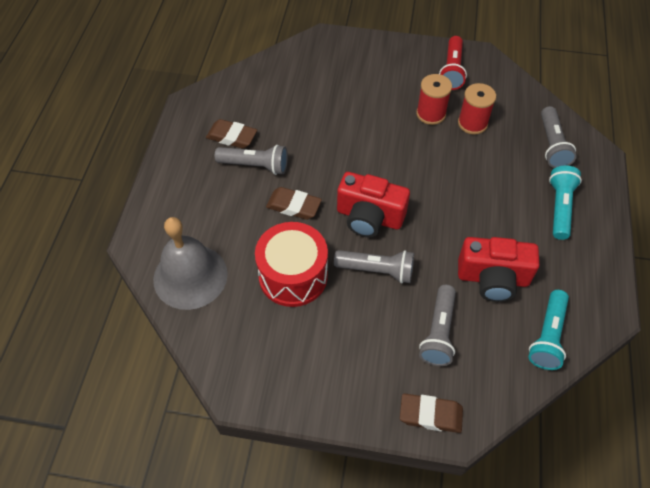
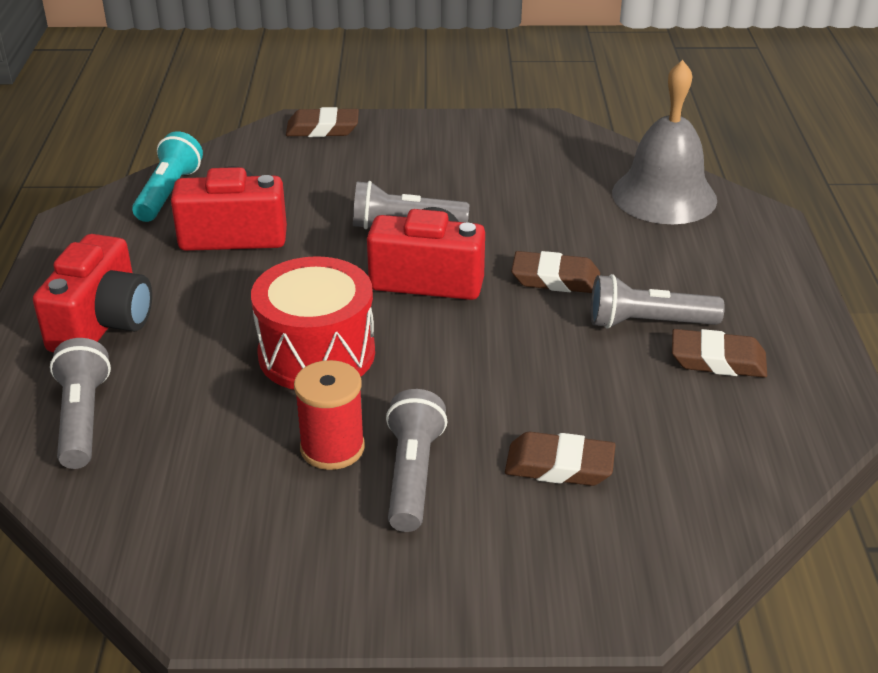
camera: 170 degrees right, 20 degrees down
(293, 276) = (523, 210): red drum -> red drum (316, 353)
(331, 92) = (559, 466): none -> brown eraser
(438, 332) = (314, 183): grey flashlight -> grey flashlight (413, 475)
(451, 70) = (283, 555): red flashlight -> none
(472, 123) = (243, 440): red spool -> none
(560, 208) = (103, 324): turquoise flashlight -> red camera

